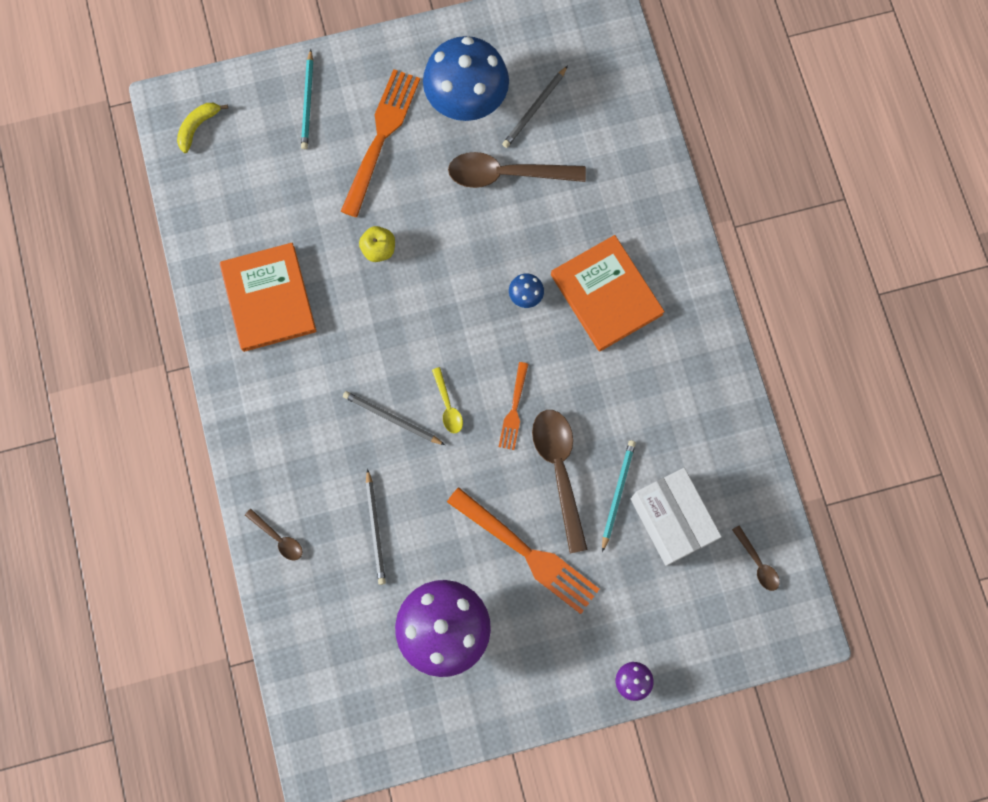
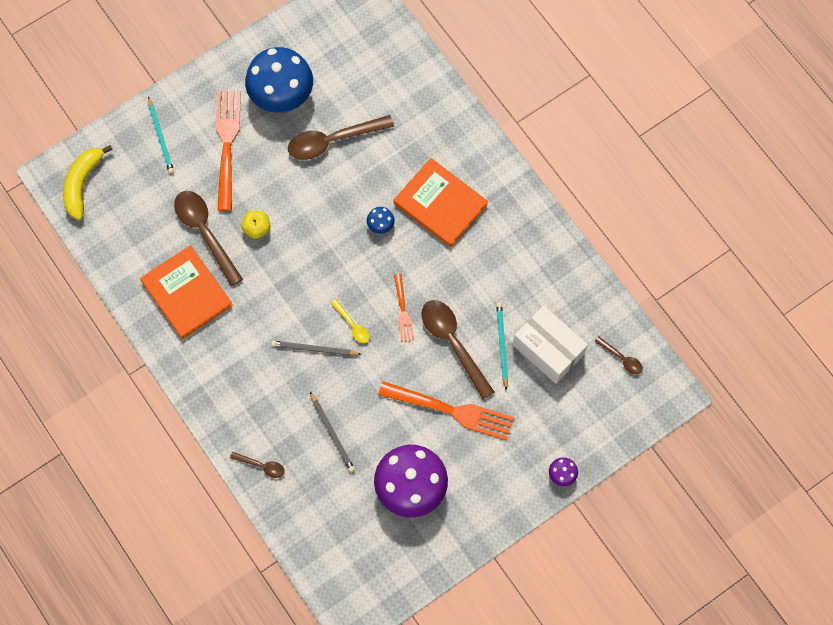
camera: 20 degrees left, 5 degrees down
(198, 127) = (82, 184): yellow banana -> yellow banana, size x1.58
(316, 233) = (205, 232): none -> brown spoon
(534, 109) = (336, 85): grey pencil -> none

